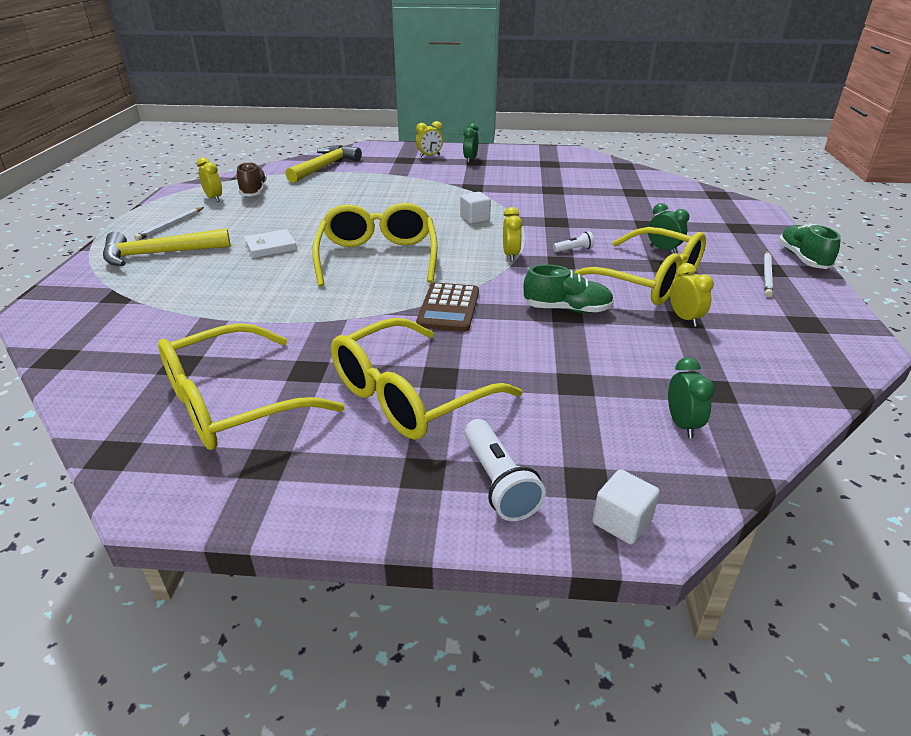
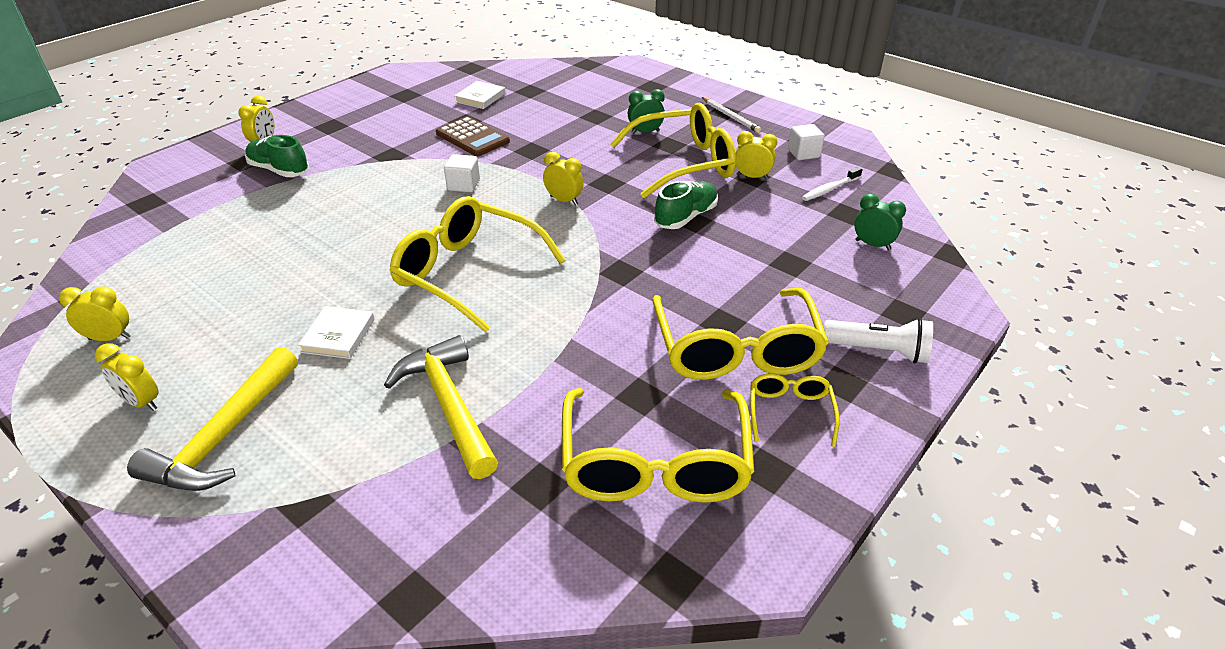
camera: 55 degrees left, 5 degrees up
(171, 225) = (142, 402): white pencil -> yellow clock
(253, 191) = (145, 298): brown shoe -> none
(325, 167) = (164, 219): yellow hammer -> yellow hammer (448, 405)
(352, 452) = (790, 412): none -> yellow glasses
(448, 308) = (618, 272): brown calculator -> brown calculator (472, 137)
(470, 160) = (319, 127): green clock -> none
(574, 249) = (594, 167): white flashlight -> none
(591, 182) = (480, 98): none -> white book
(622, 522) = (950, 317): white cube -> white cube (803, 153)
(741, 366) = (829, 189): none -> white toothbrush
(803, 259) = (724, 92): green shoe -> green shoe (279, 170)

